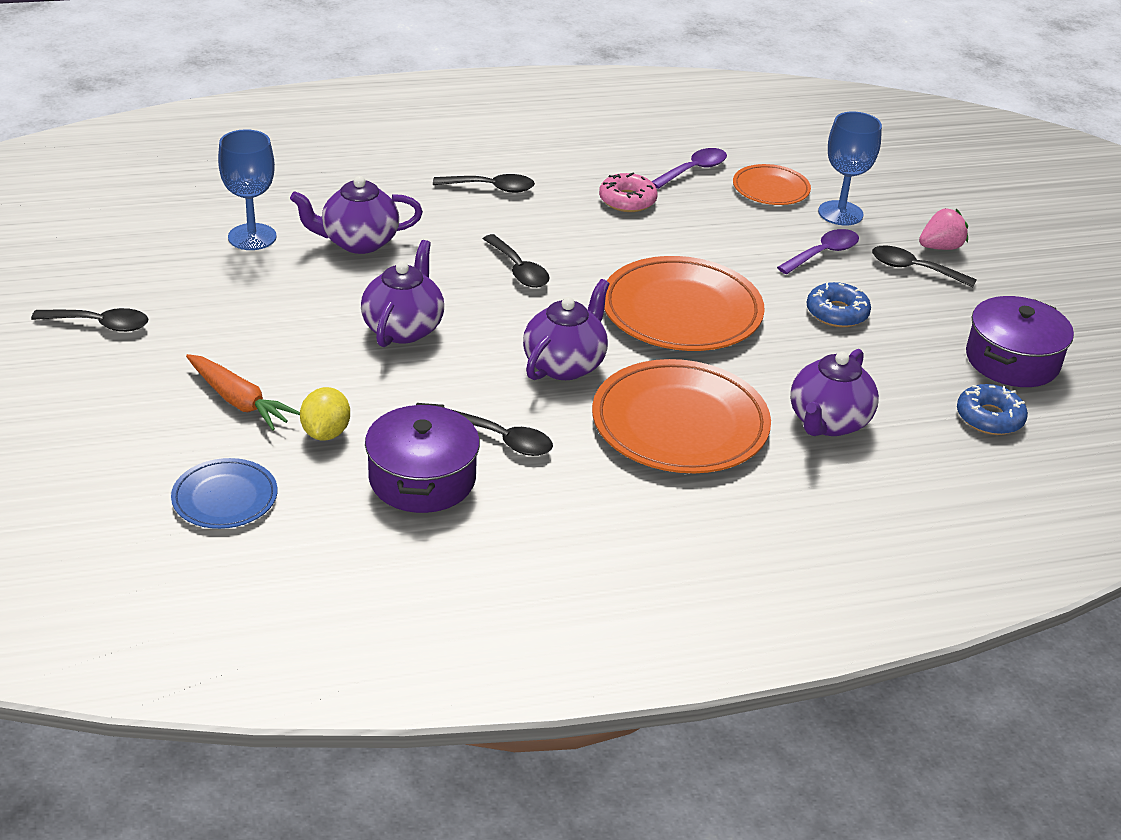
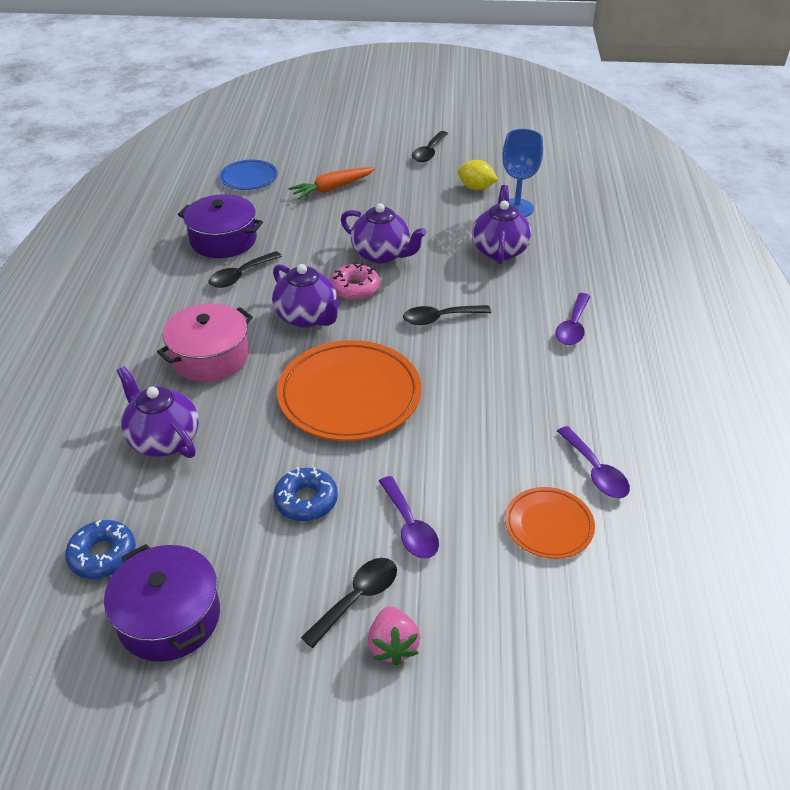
camera: 110 degrees right, 5 degrees up
(326, 433) = (286, 213): yellow lemon -> yellow lemon (476, 188)
(491, 188) = (573, 326): black spoon -> purple spoon
(627, 200) = (540, 406): pink donut -> pink donut (355, 288)
(680, 424) = (210, 357): orange plate -> pink pot
(840, 213) = (486, 572): blue goblet -> none

